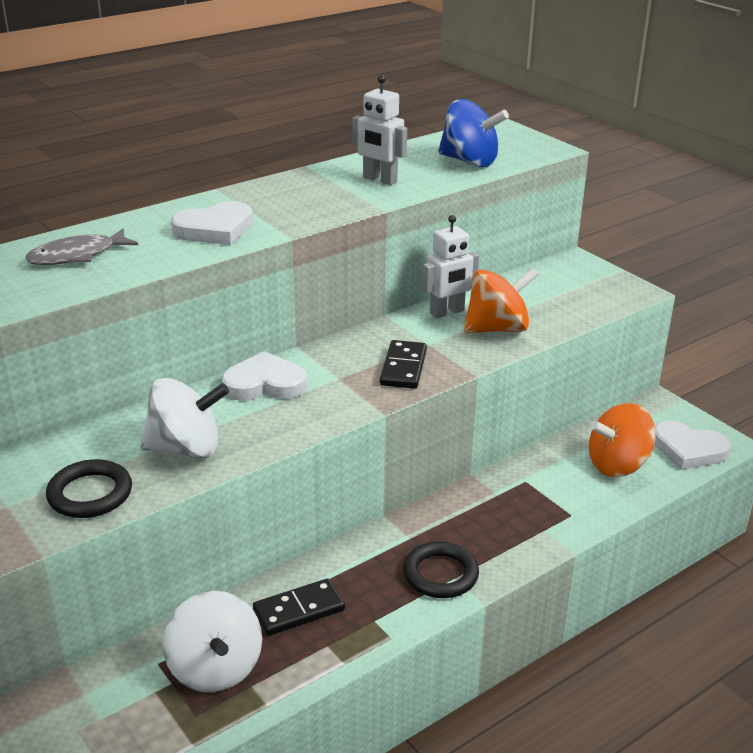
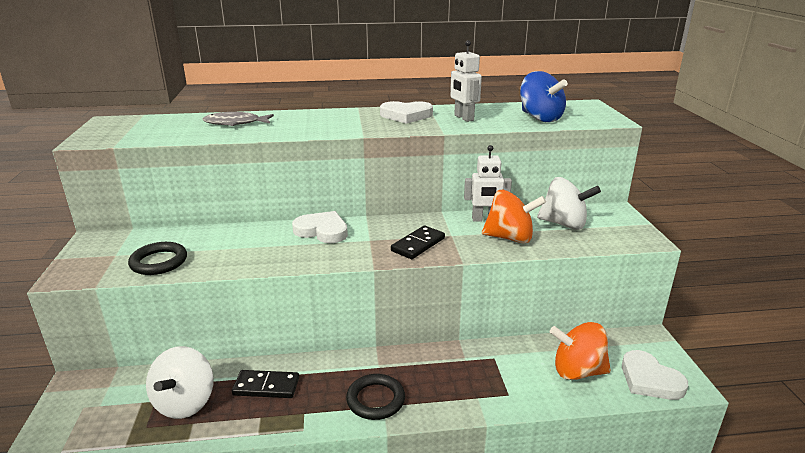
camera: 30 degrees right, 5 degrees down
(186, 449) = (236, 253): white spinning top -> white spinning top (564, 224)
(215, 229) = (326, 125): white heart -> white heart (406, 115)

